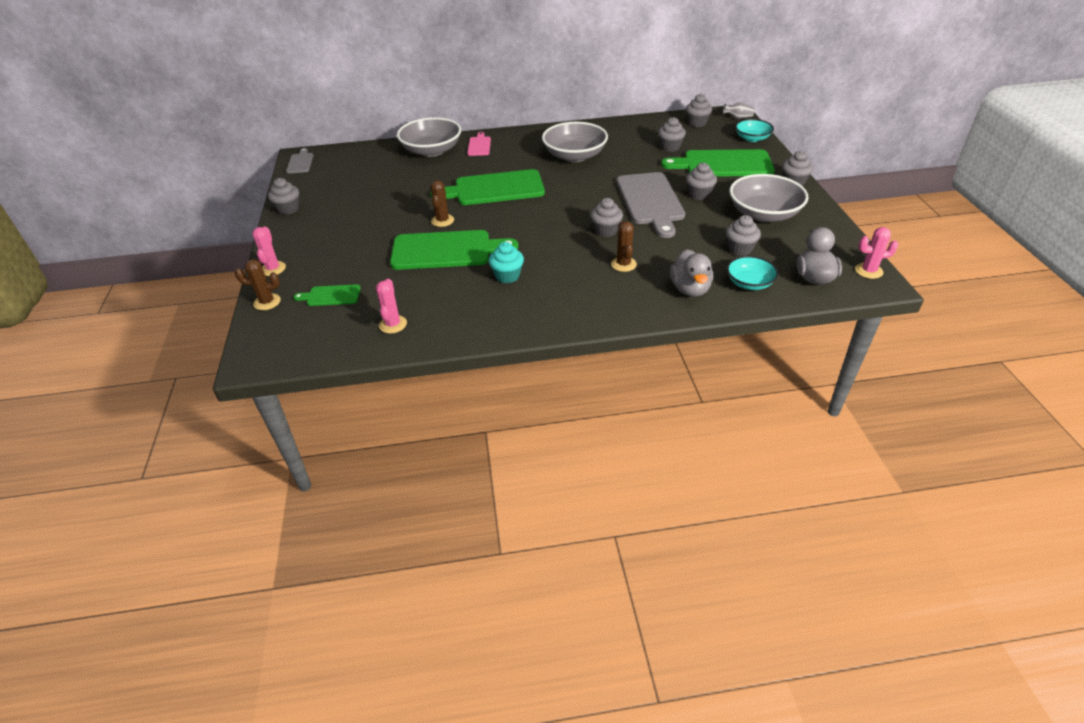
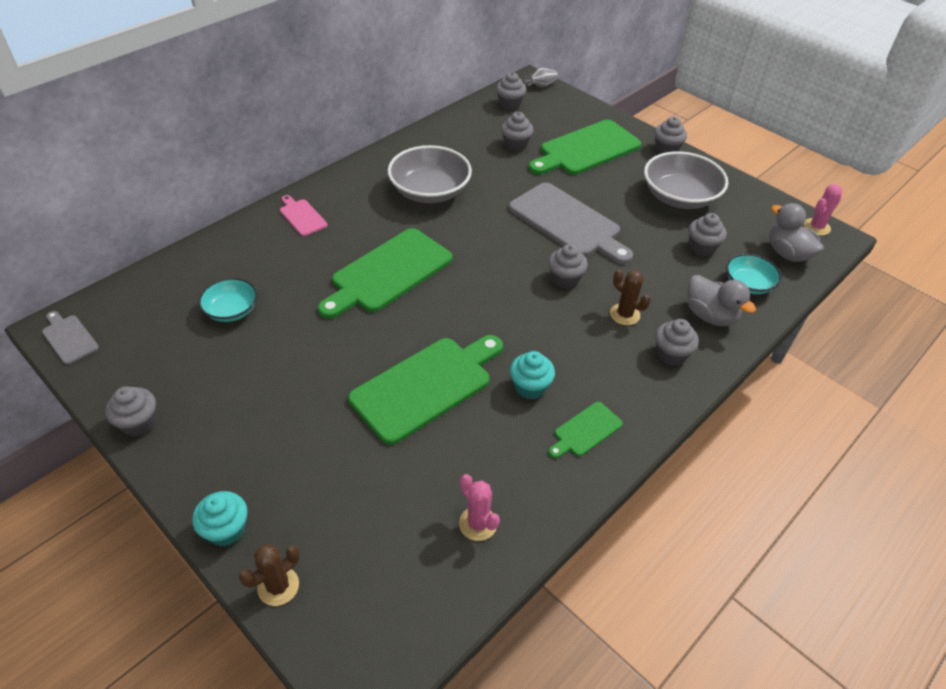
camera: 40 degrees left, 5 degrees up
(273, 269) = (226, 530): pink cactus -> turquoise cupcake
(331, 296) = (356, 526): green cutting board -> green cutting board (585, 430)
(432, 151) = (247, 246): grey bowl -> none
(442, 220) = (375, 345): brown cactus -> none
(699, 194) = (603, 196): grey cupcake -> grey cupcake (671, 354)
(752, 138) = (579, 107): turquoise bowl -> turquoise bowl (232, 310)

